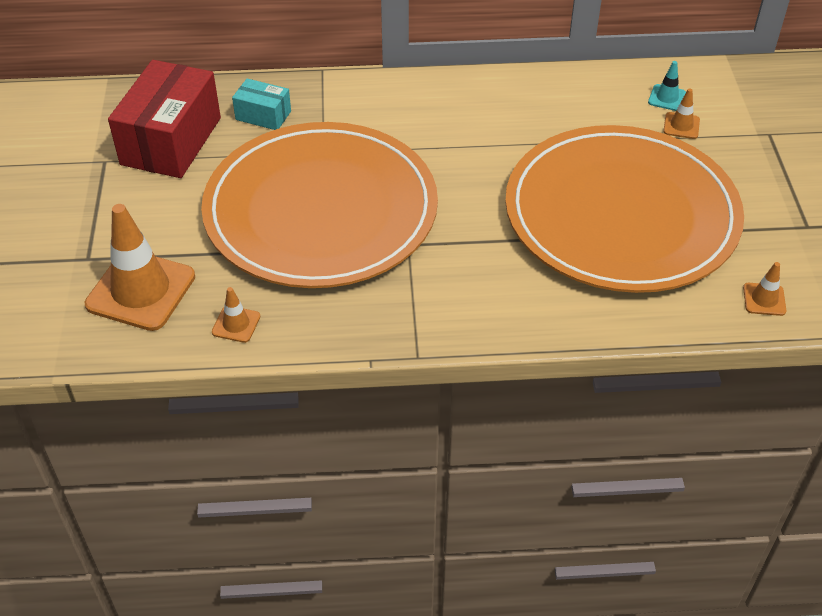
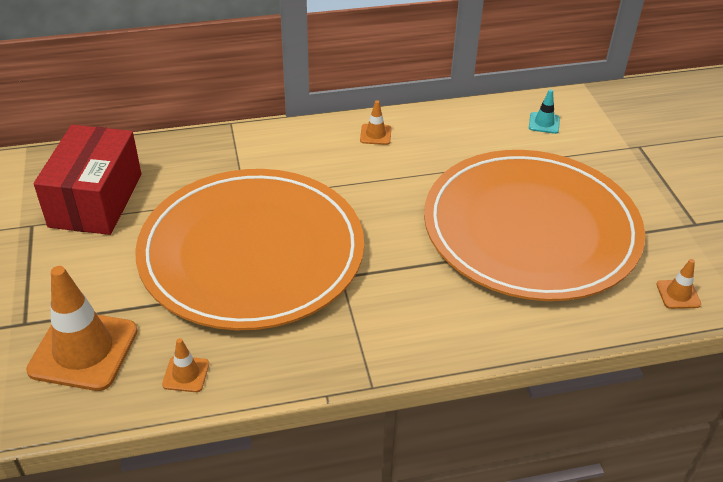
camera: 10 degrees left, 5 degrees down
(263, 115) = (182, 169): turquoise box -> none
(681, 126) = (562, 146): orange traffic cone -> orange traffic cone (375, 134)

